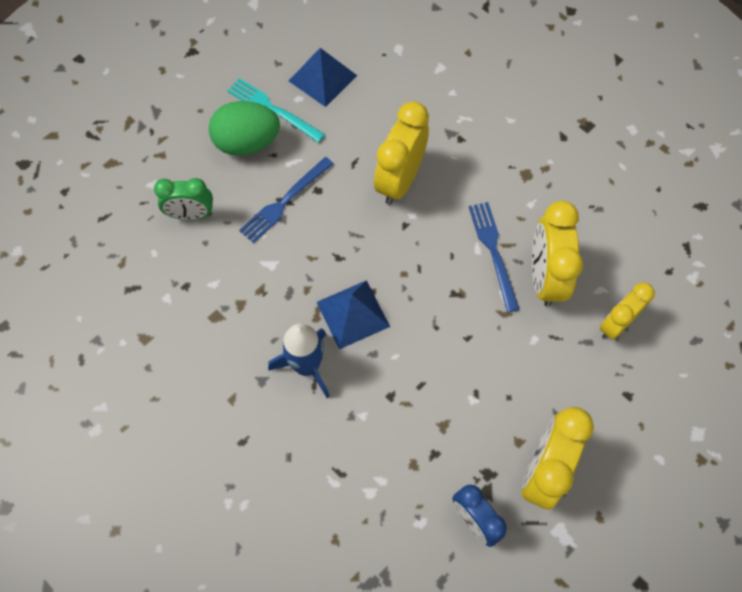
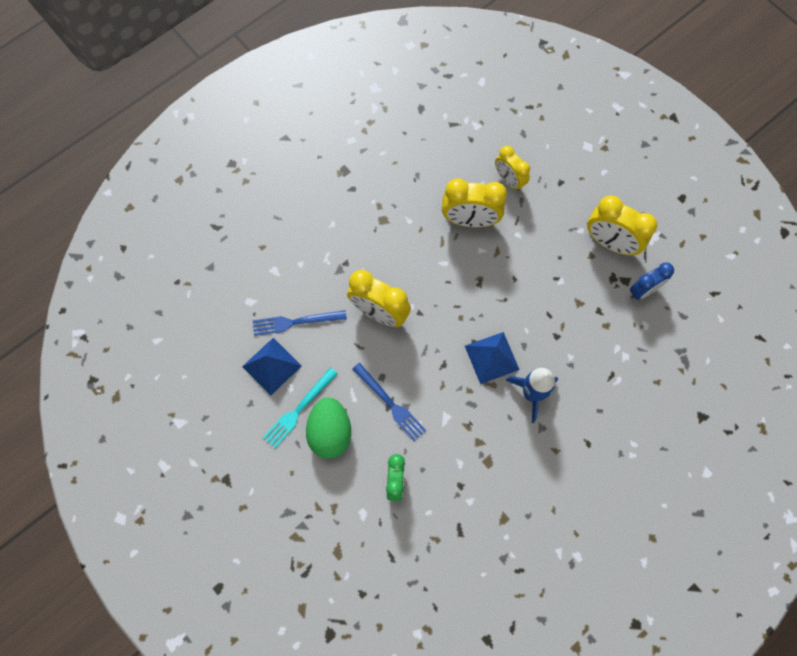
camera: 85 degrees left, 5 degrees up
(493, 252) = (447, 252): blue fork -> blue fork (296, 322)

